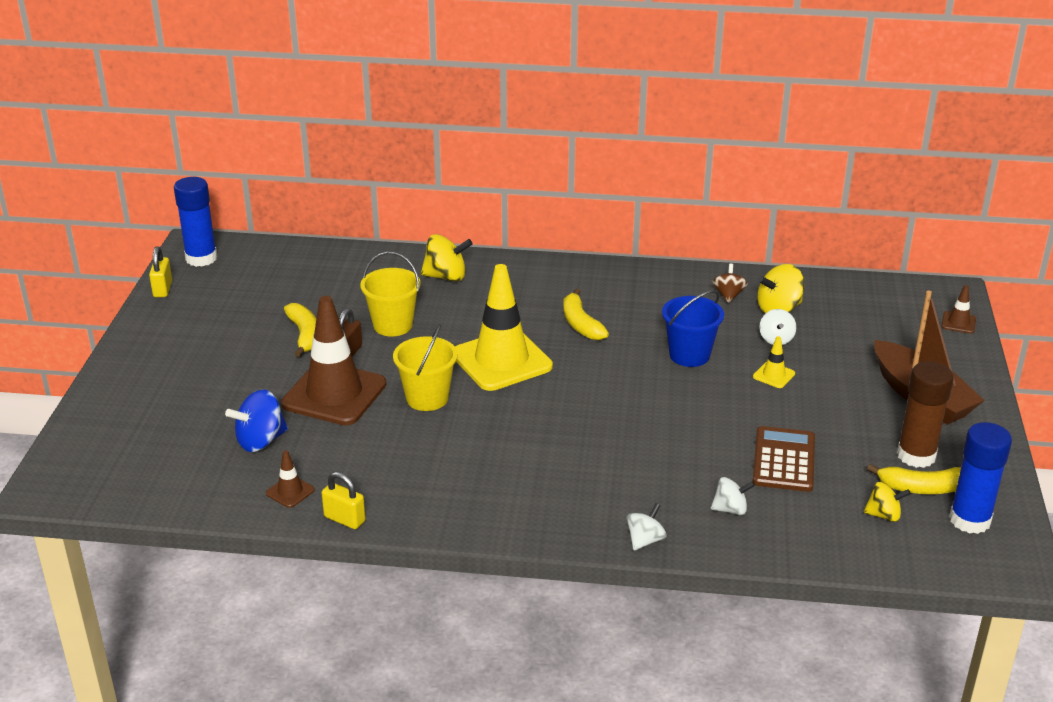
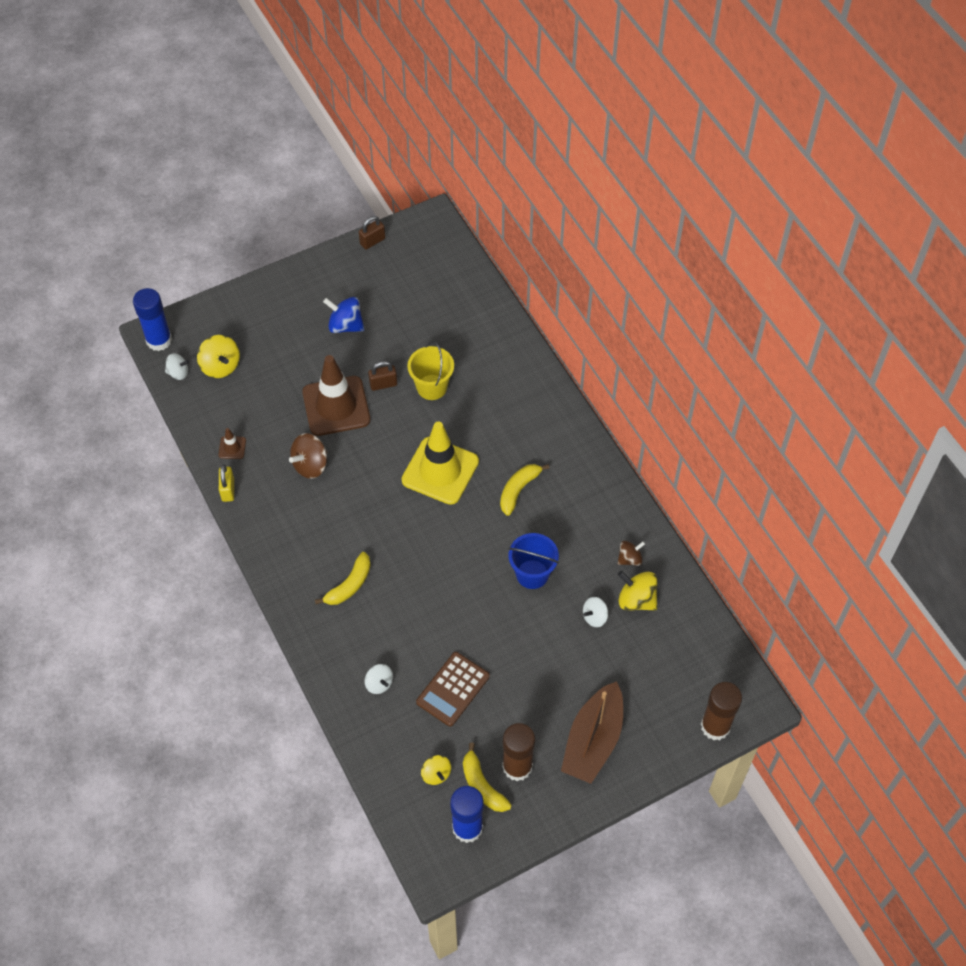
camera: 55 degrees right, 25 degrees up
(163, 289) = (372, 241): yellow padlock -> brown padlock
(201, 258) = (422, 234): blue glue stick -> blue glue stick (159, 340)
(260, 441) = (265, 401): blue spinning top -> blue spinning top (345, 325)
(304, 335) = (383, 348): yellow banana -> yellow banana (349, 585)
(388, 443) = (310, 465): none -> brown spinning top
(427, 398) = (369, 456): yellow bucket -> none
(446, 277) = (512, 379): yellow spinning top -> yellow spinning top (220, 366)
(645, 540) = (316, 652): white spinning top -> white spinning top (178, 373)
(773, 375) = (547, 637): yellow traffic cone -> none
(783, 460) = (453, 689): brown calculator -> brown calculator turned 150 degrees clockwise
(958, 323) = (715, 726): brown traffic cone -> brown glue stick

